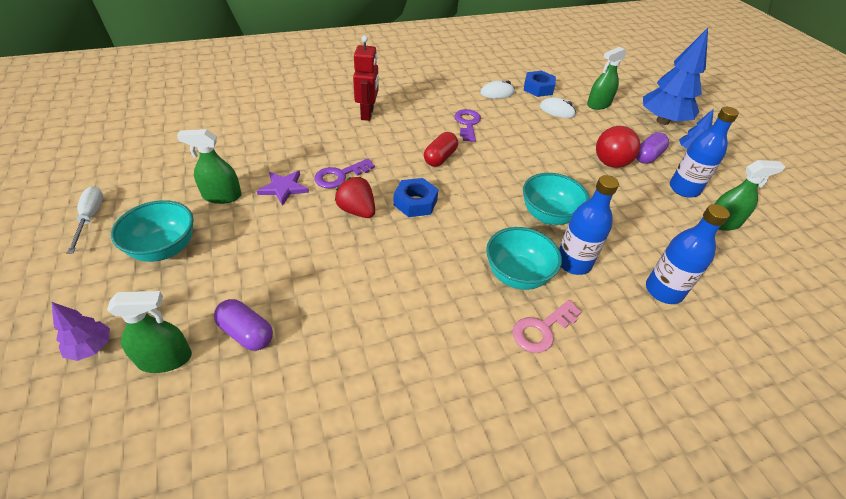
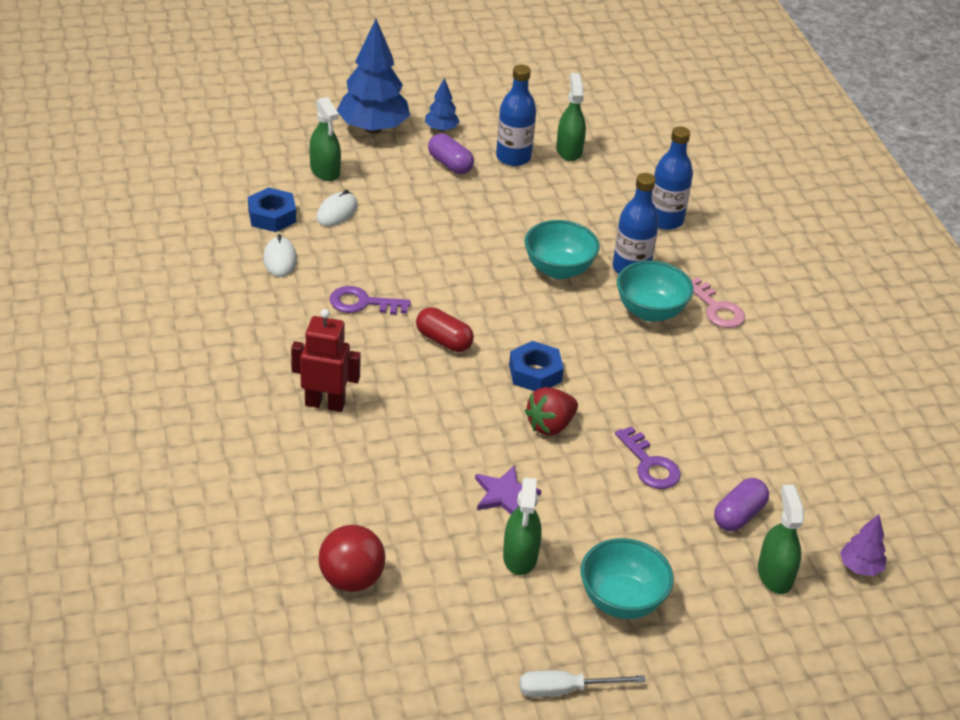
camera: 85 degrees left, 5 degrees down
(91, 347) = (767, 637): purple tree -> purple tree (860, 567)
(340, 176) = (479, 439): purple key -> purple key (650, 464)
(610, 163) = (462, 197): red ball -> red ball (351, 579)

